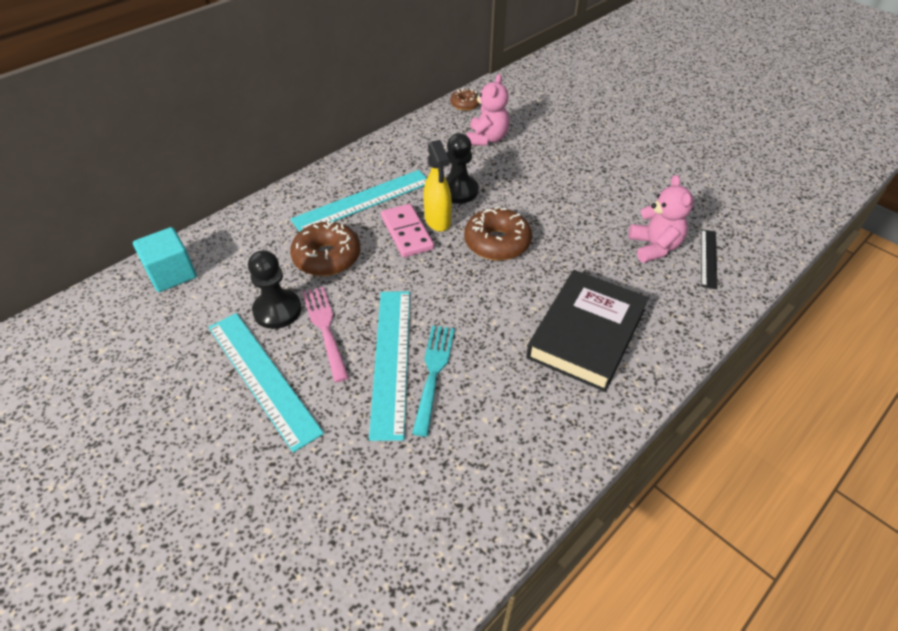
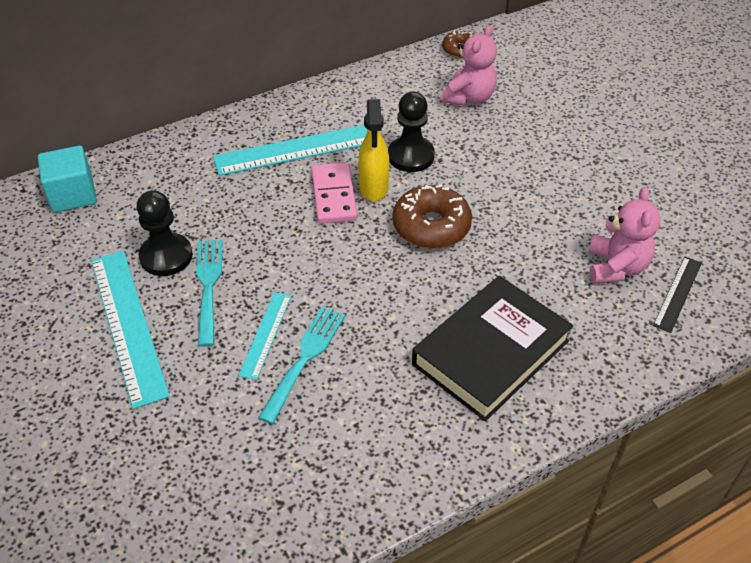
camera: 15 degrees right, 0 degrees up
(325, 328) = (208, 286): pink fork -> turquoise fork
(327, 257) = (237, 207): brown donut -> none
(391, 359) = (266, 334): turquoise ruler -> turquoise ruler, size x0.53

